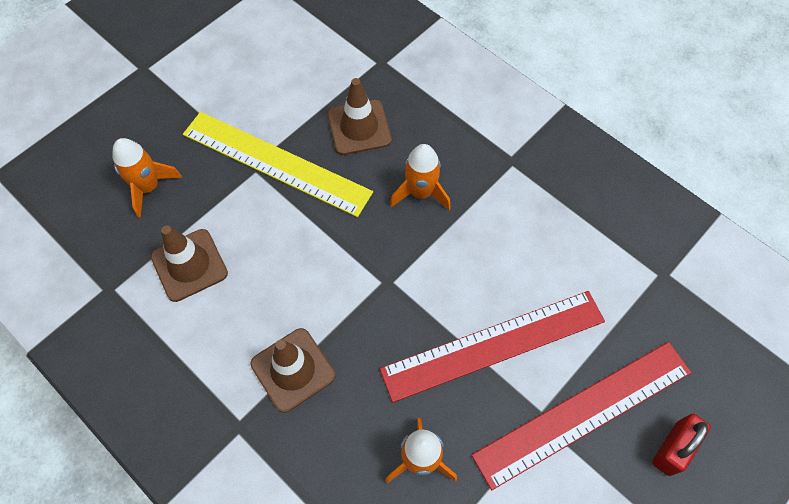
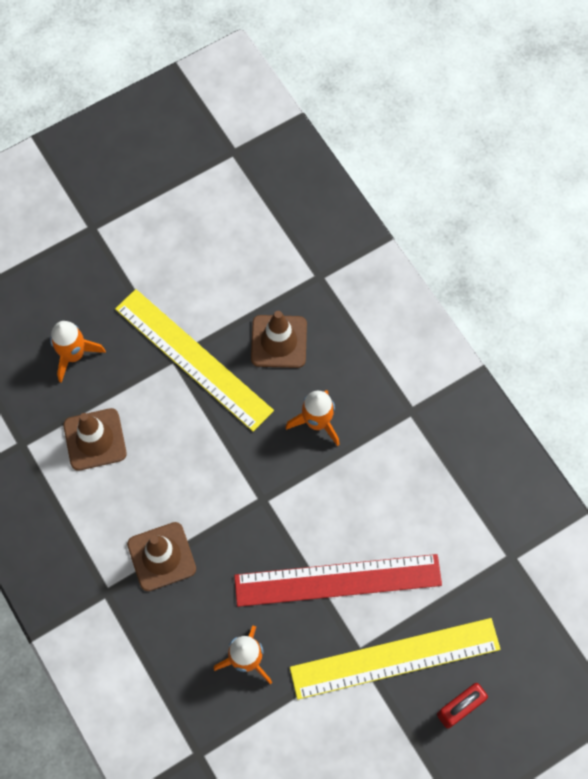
camera: 15 degrees right, 5 degrees up
(583, 413) = (395, 658): red ruler -> yellow ruler

